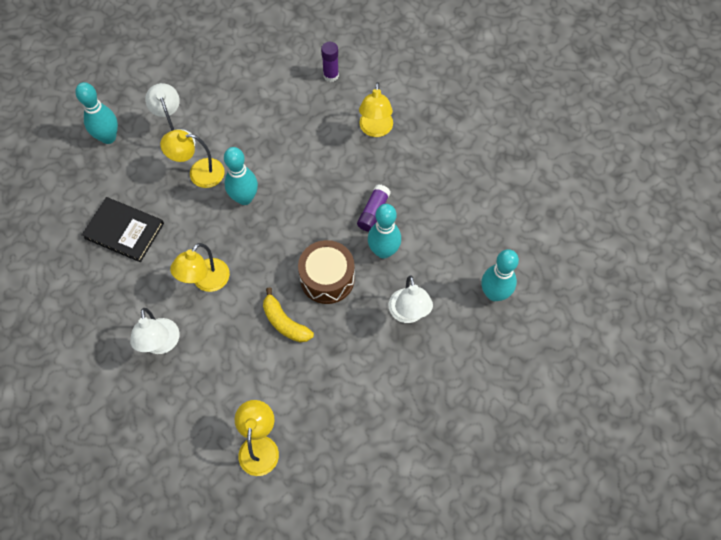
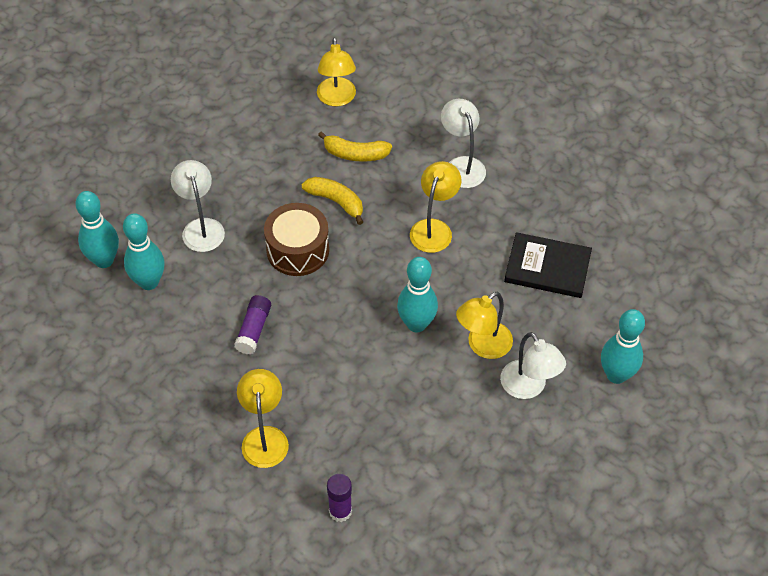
camera: 170 degrees right, 10 degrees down
(199, 173) = (483, 346): yellow lamp -> yellow lamp turned 150 degrees clockwise
(256, 373) = (355, 154): none -> yellow banana
(383, 251) = (236, 287): turquoise bowling pin -> turquoise bowling pin (149, 282)

